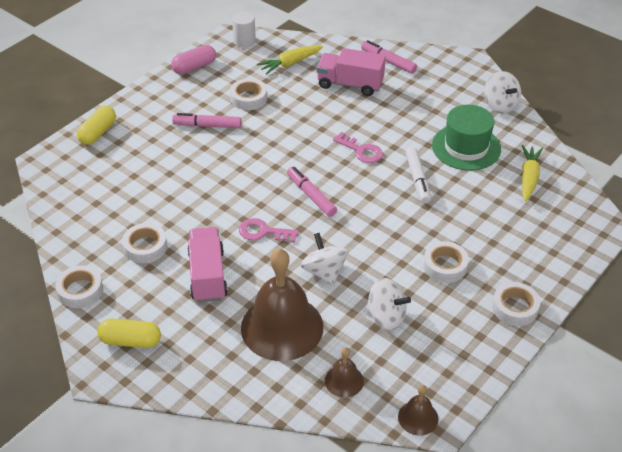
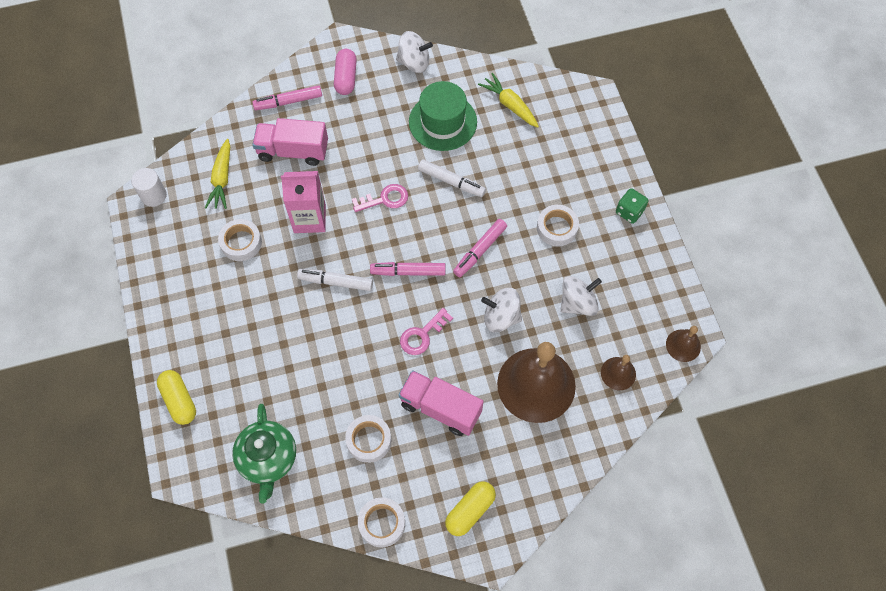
camera: 55 degrees left, 20 degrees up
(87, 200) = (268, 459): none -> green teapot
(194, 67) = (154, 261): pink capsule -> pink capsule (346, 78)
(207, 126) = (250, 299): pink marker -> pink marker (480, 251)
(263, 161) = (336, 282): none -> white marker
(303, 121) = (309, 219): none -> pink carton
(350, 84) = (293, 151): pink truck -> pink truck turned 45 degrees clockwise
(515, 308) = (629, 212): white tape -> green dice

